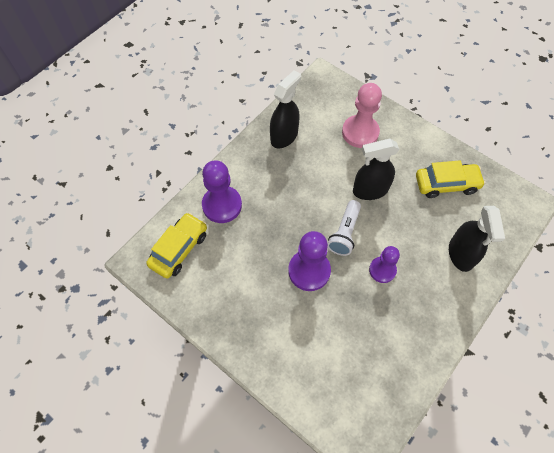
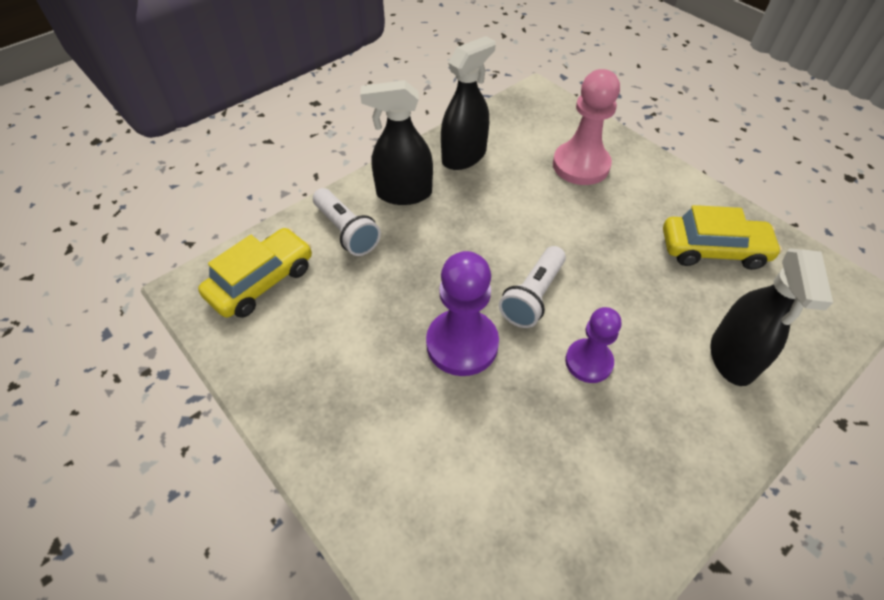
camera: 10 degrees right, 10 degrees down
(222, 205) = (346, 231): purple pawn -> white flashlight
(370, 190) = (585, 242): black spray bottle -> black spray bottle (403, 193)

